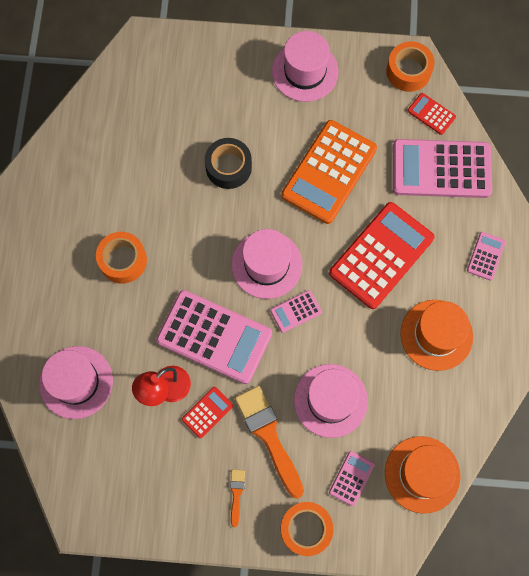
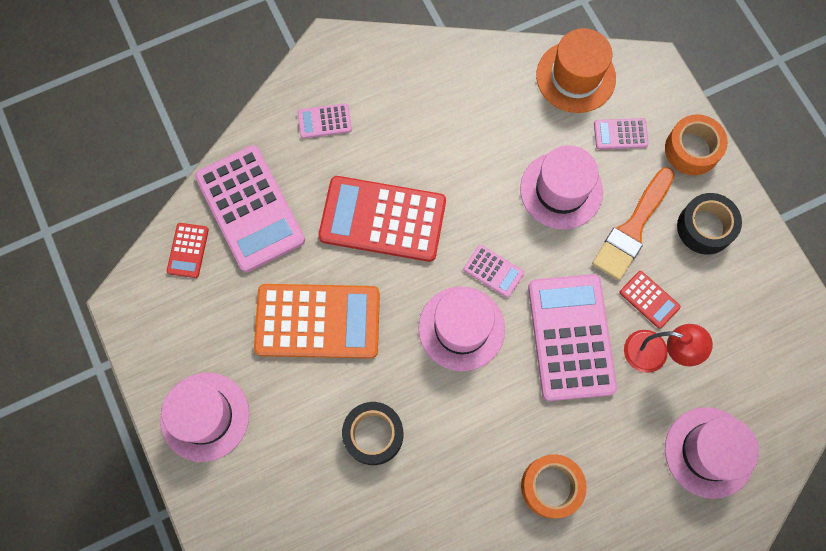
camera: 120 degrees left, 0 degrees up
(207, 412) = (649, 299): red calculator -> red calculator turned 150 degrees counterclockwise
(236, 494) = (705, 227): orange brush -> black tape
(408, 71) = (145, 301): orange tape -> none
(436, 335) = (434, 127): orange hat -> none

